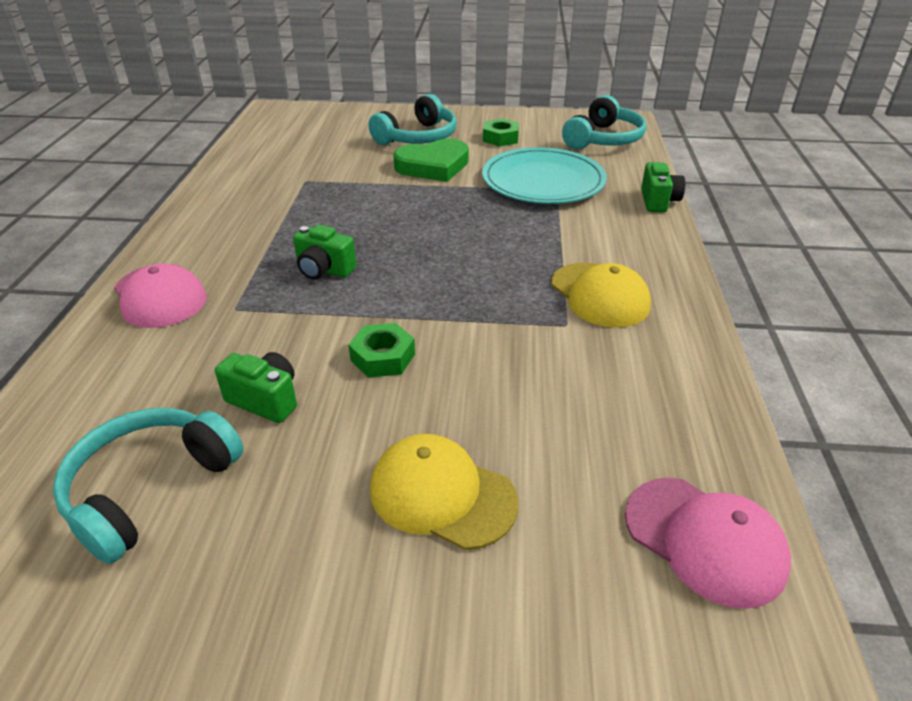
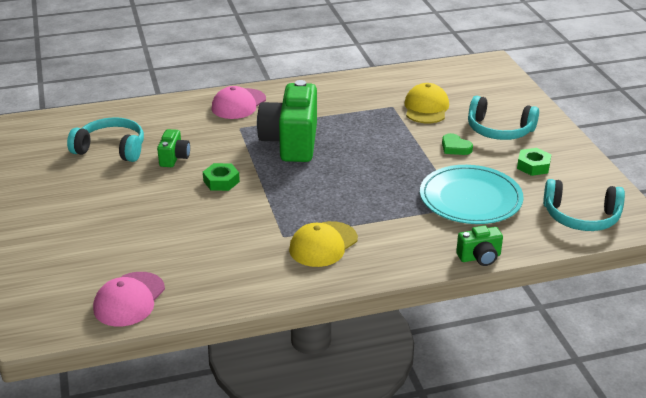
camera: 70 degrees right, 5 degrees down
(324, 270) = (291, 142): green camera -> green camera, size x2.13
(433, 166) = (455, 147): green heart -> green heart, size x0.56
(442, 495) = (132, 220): yellow cap -> yellow cap (426, 108)

